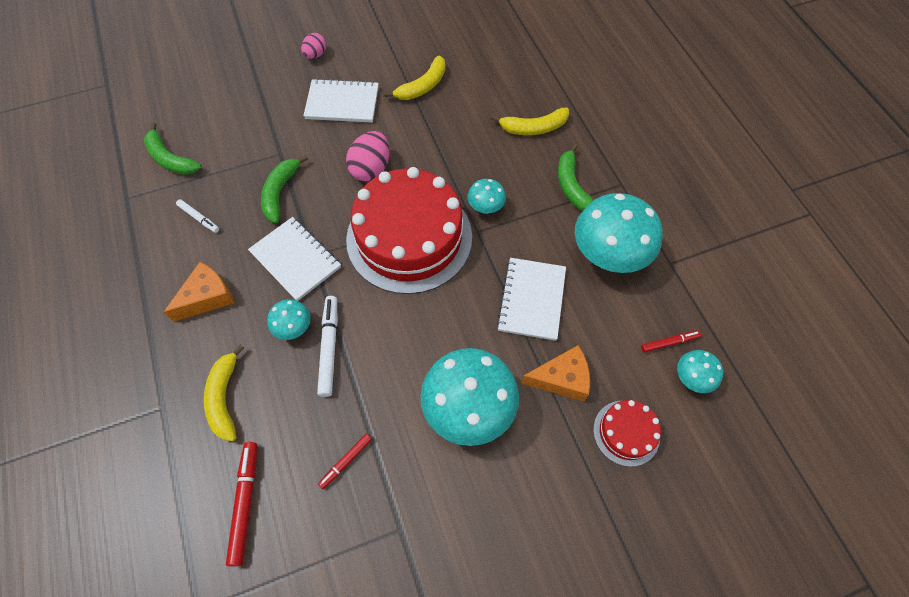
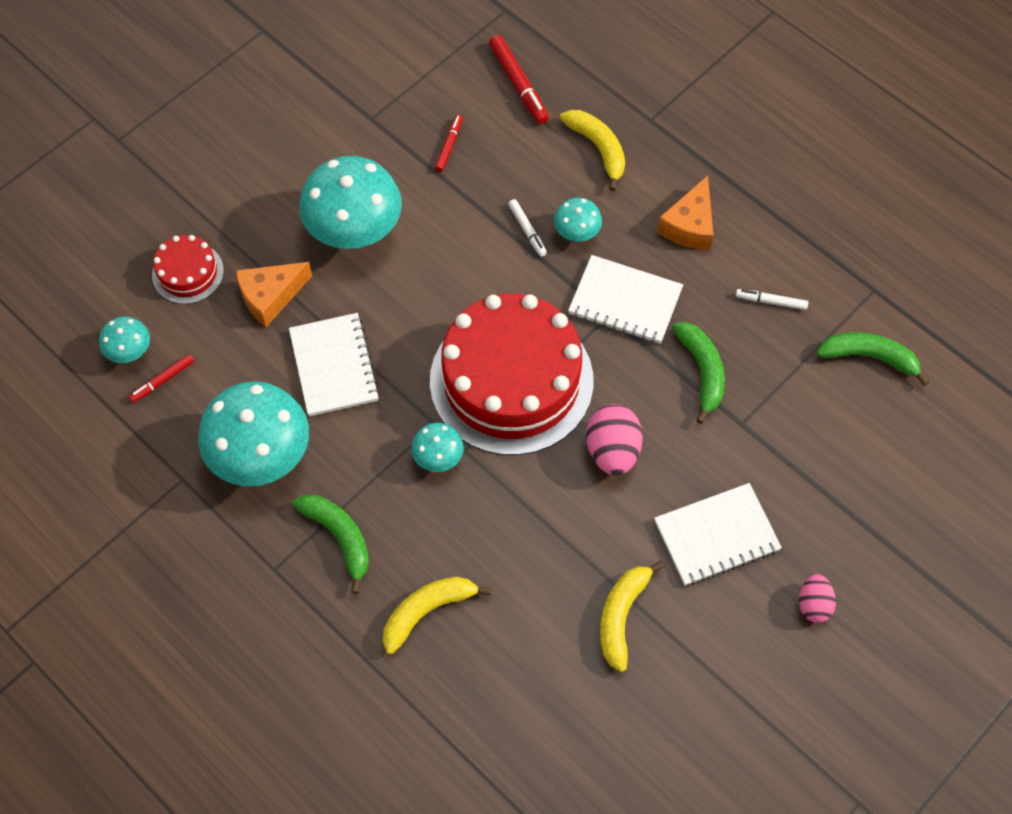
camera: 155 degrees right, 0 degrees up
(329, 347) = (527, 230): white marker -> white marker, size x0.59

